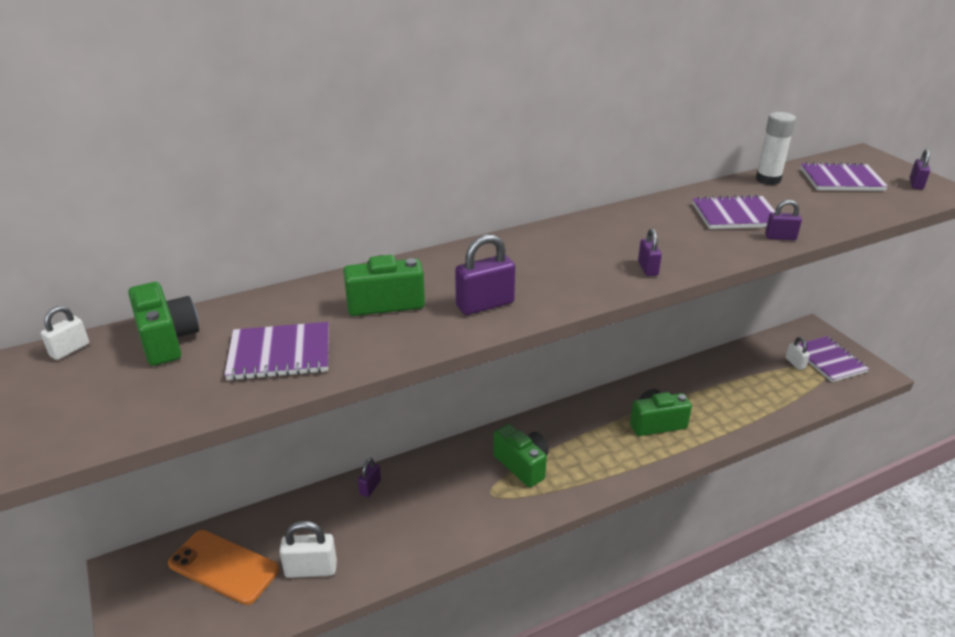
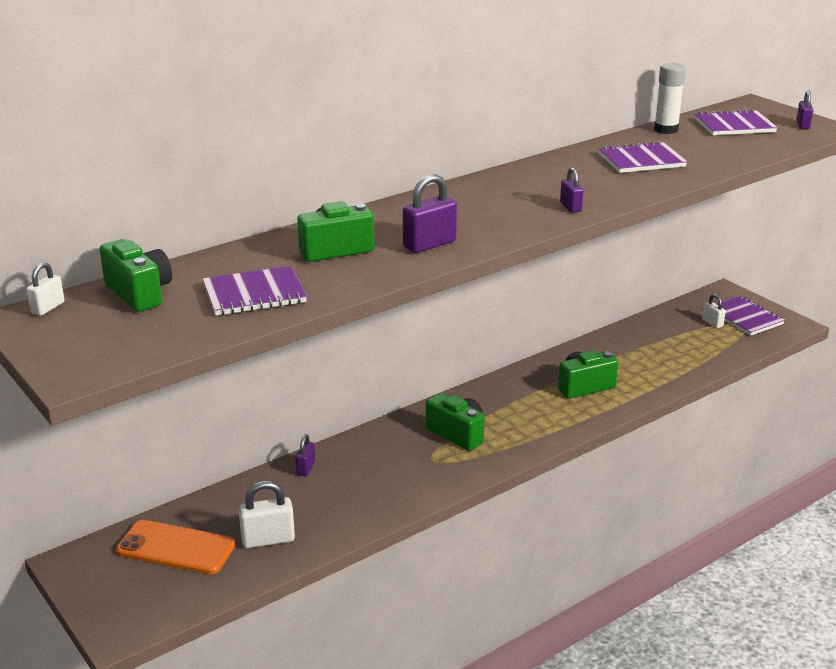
camera: 10 degrees left, 5 degrees down
(780, 237) = (685, 175): purple padlock -> none

